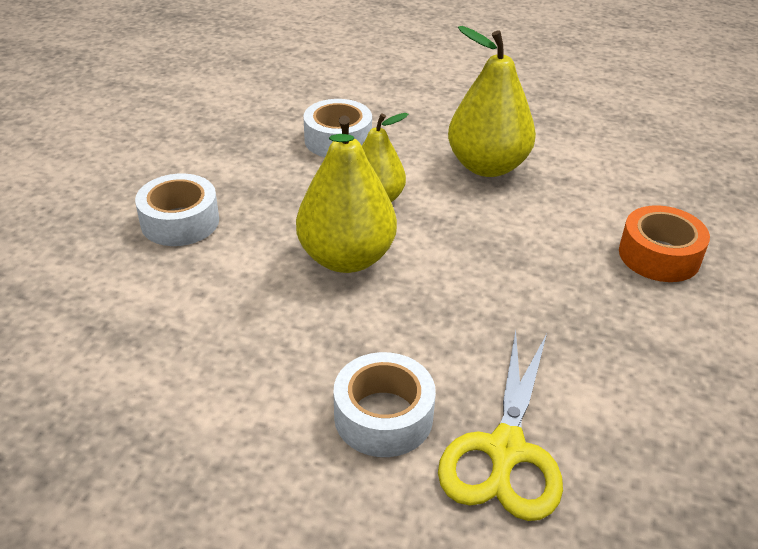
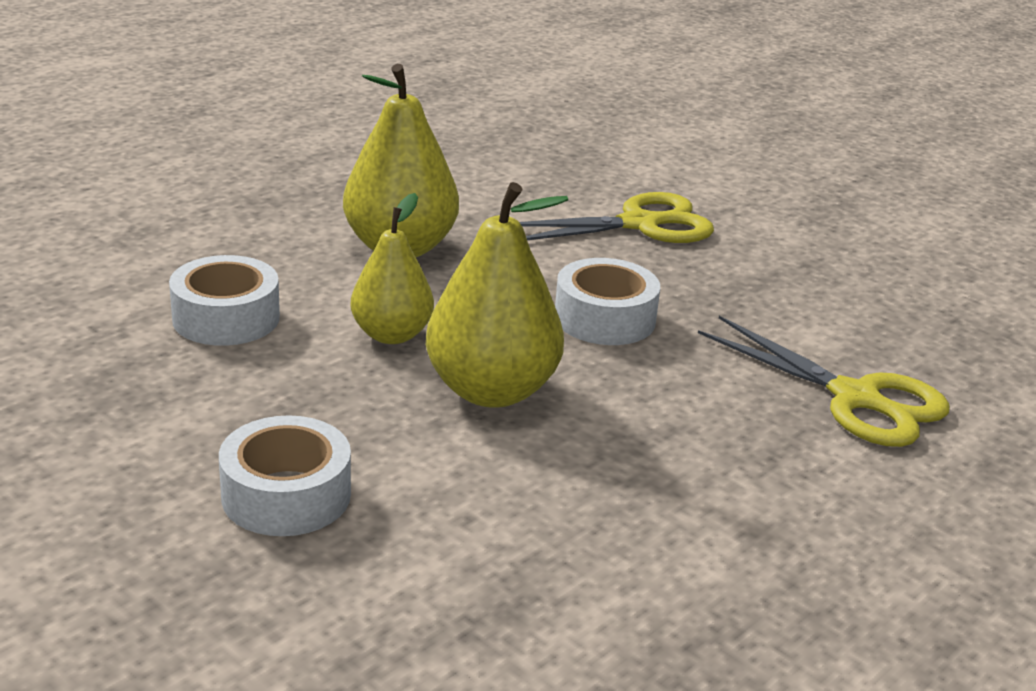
camera: 65 degrees left, 10 degrees down
(383, 416) = (774, 450): white tape -> white tape (604, 318)
(659, 255) = (640, 224): orange tape -> yellow scissors

